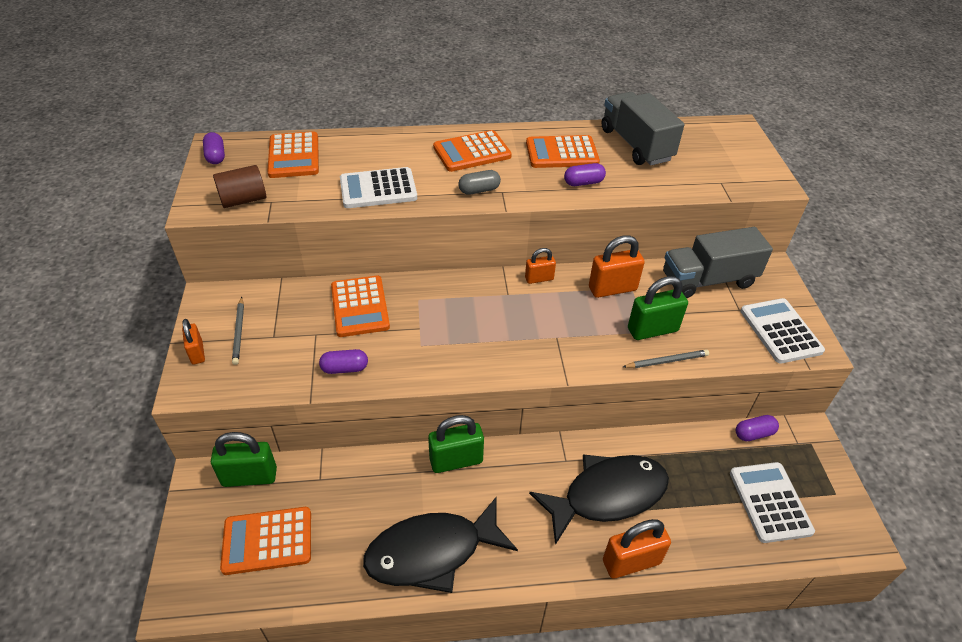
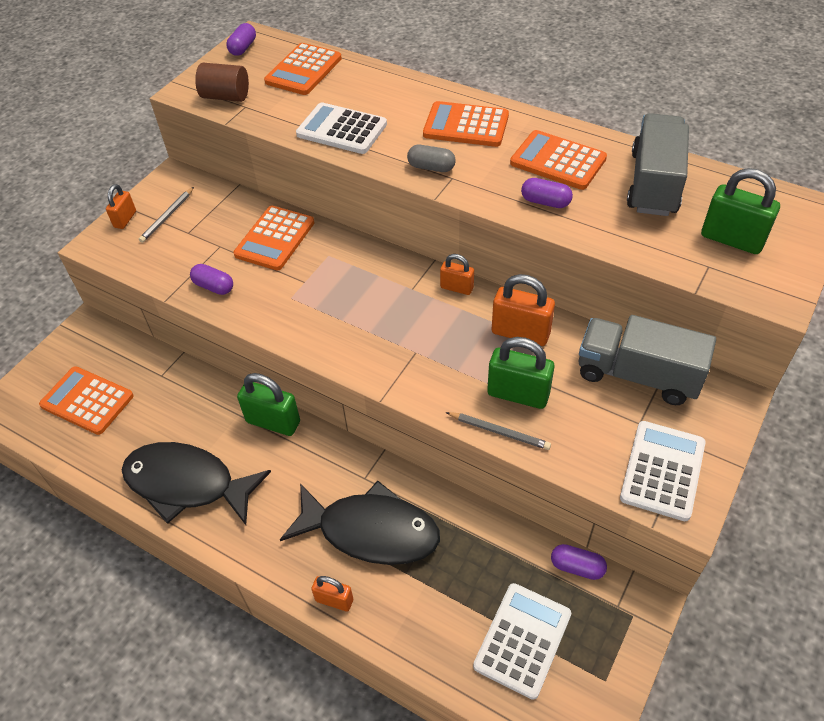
camera: 40 degrees right, 5 degrees up
(249, 477) = (117, 345): green padlock -> green padlock (732, 239)
(631, 562) = (334, 600): orange padlock -> orange padlock, size x0.60

